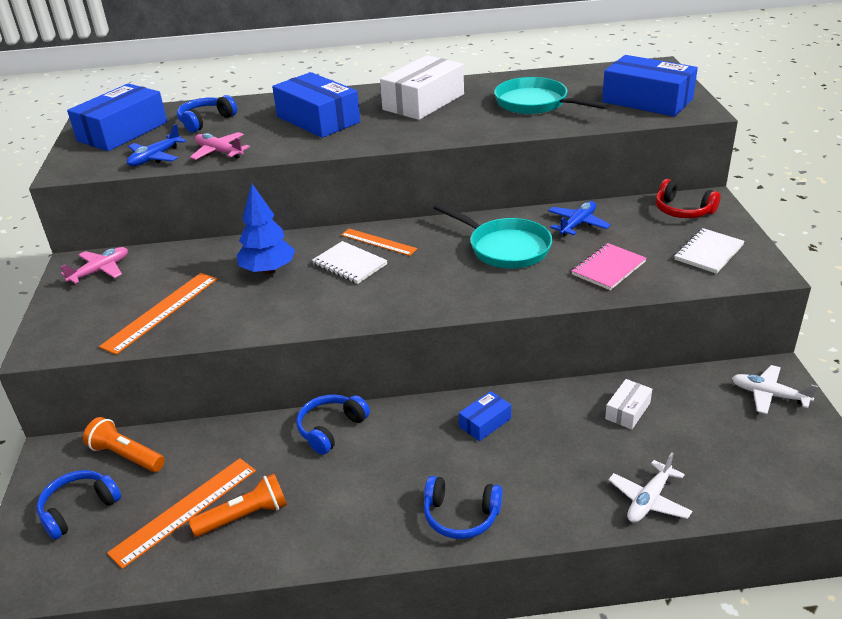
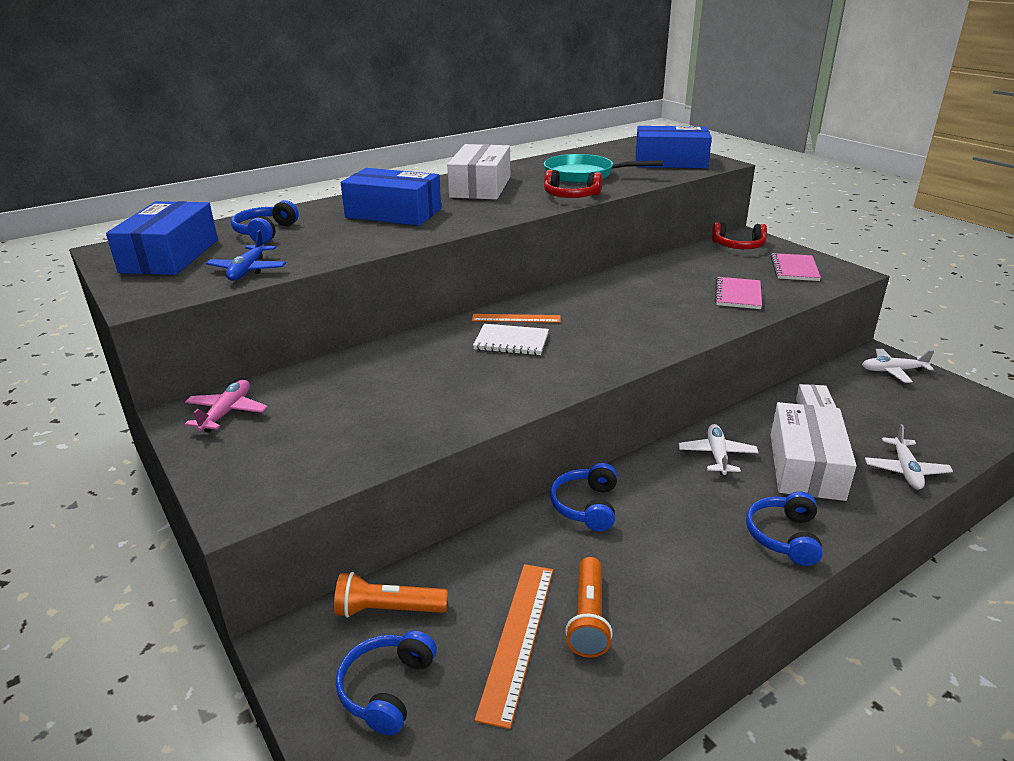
camera: 30 degrees left, 5 degrees down
(161, 312) = (355, 431): orange ruler -> none
(219, 152) = (321, 253): pink plane -> none
(244, 516) = (588, 617): orange flashlight -> orange flashlight turned 150 degrees clockwise
(268, 270) = (433, 365): blue tree -> none
(461, 515) = (784, 536): blue headphones -> blue headphones turned 120 degrees clockwise
(485, 423) = (717, 455): blue box -> white plane
(489, 128) = (571, 196): none -> red headphones
(505, 248) = (636, 298): turquoise pan -> none
(555, 461) = (806, 466): none -> white box
(577, 224) = (672, 270): blue plane -> none
(708, 252) = (794, 269): white notebook -> pink notebook

